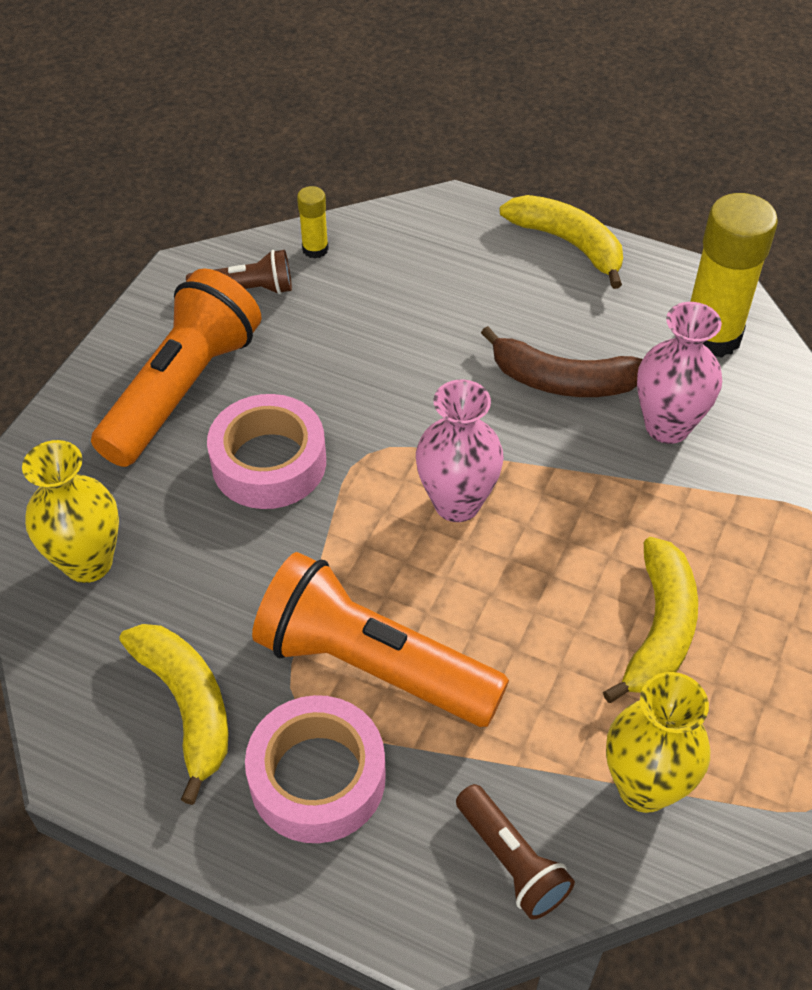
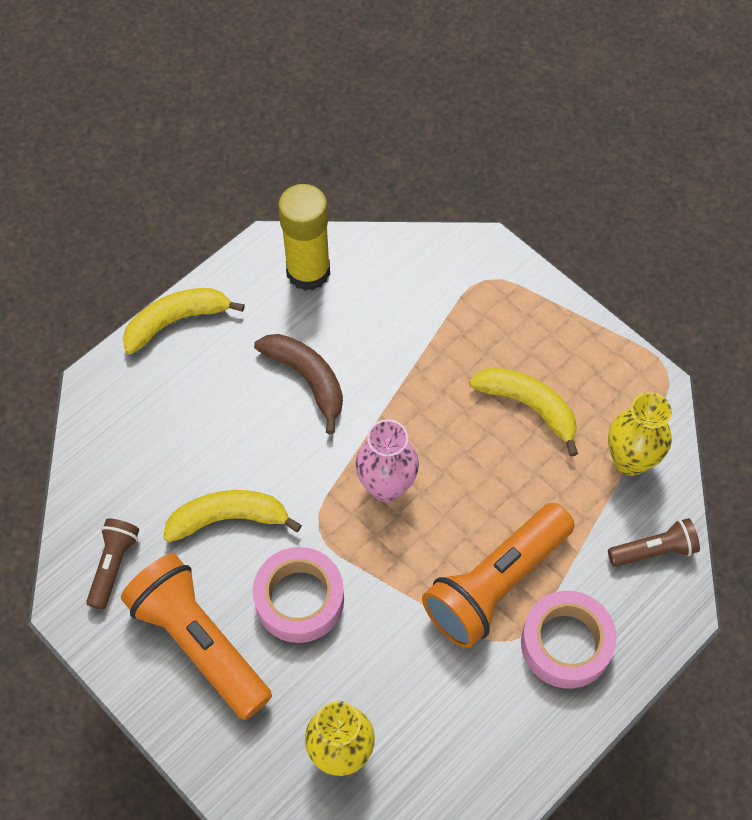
camera: 70 degrees left, 10 degrees up
(187, 706) = (487, 711): yellow banana -> yellow banana (229, 518)
(315, 249) = (92, 499): yellow glue stick -> none
(562, 381) = (307, 379): brown banana -> brown banana turned 75 degrees counterclockwise
(667, 426) = (375, 333): pink vase -> none

